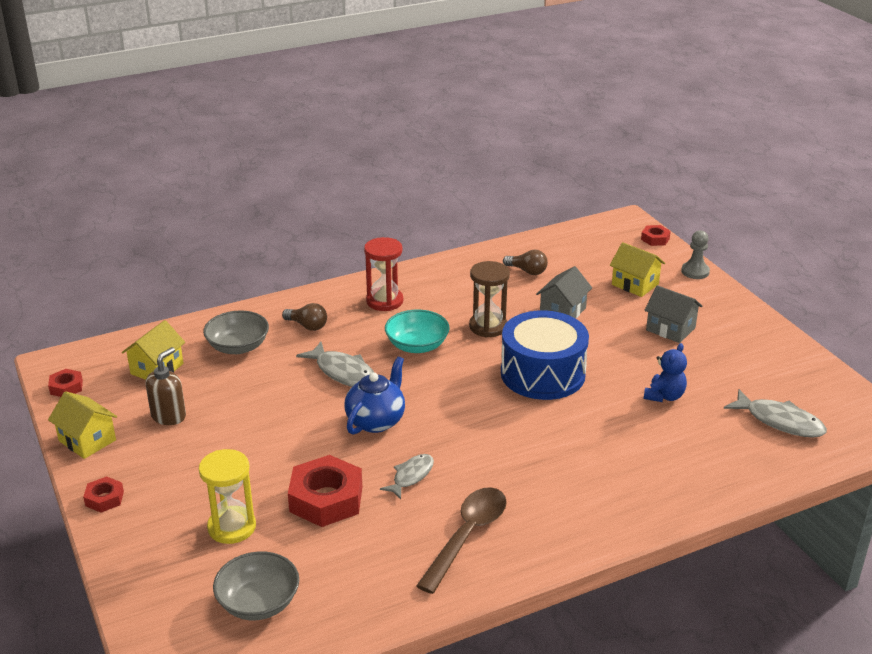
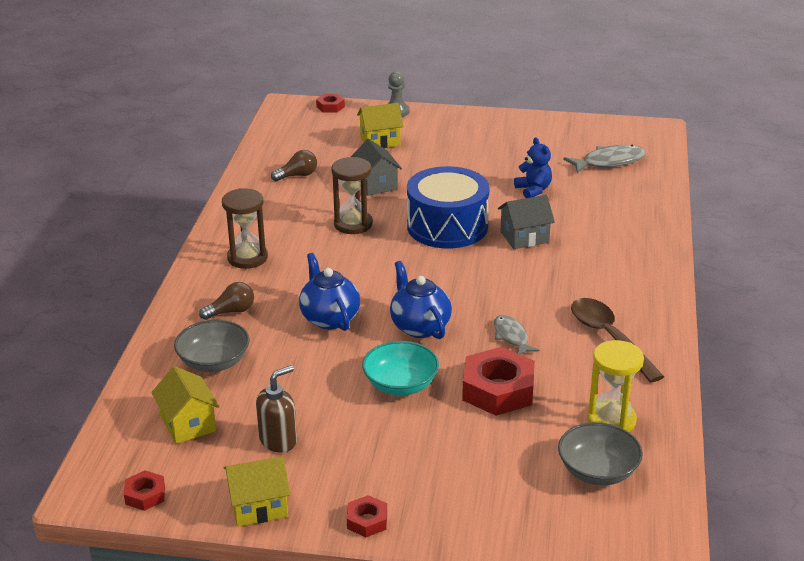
camera: 55 degrees left, 0 degrees up
(169, 416) = (278, 440): brown soap dispenser -> brown soap dispenser turned 75 degrees clockwise
(232, 527) = (486, 454): yellow hourglass -> yellow hourglass (611, 420)
(343, 372) = (329, 318): grey fish -> blue teapot
(384, 301) = (247, 258): red hourglass -> brown hourglass
(417, 345) = (337, 267): turquoise bowl -> turquoise bowl (400, 384)
(670, 329) = (456, 152): grey house -> grey house (524, 237)

